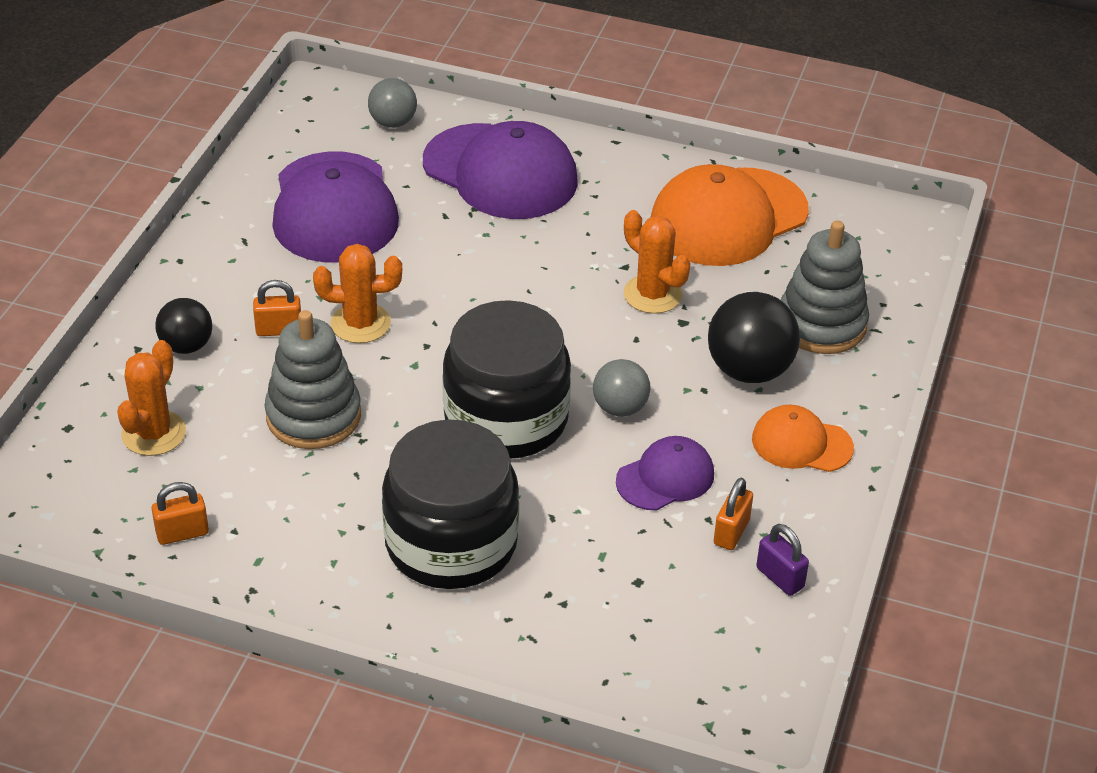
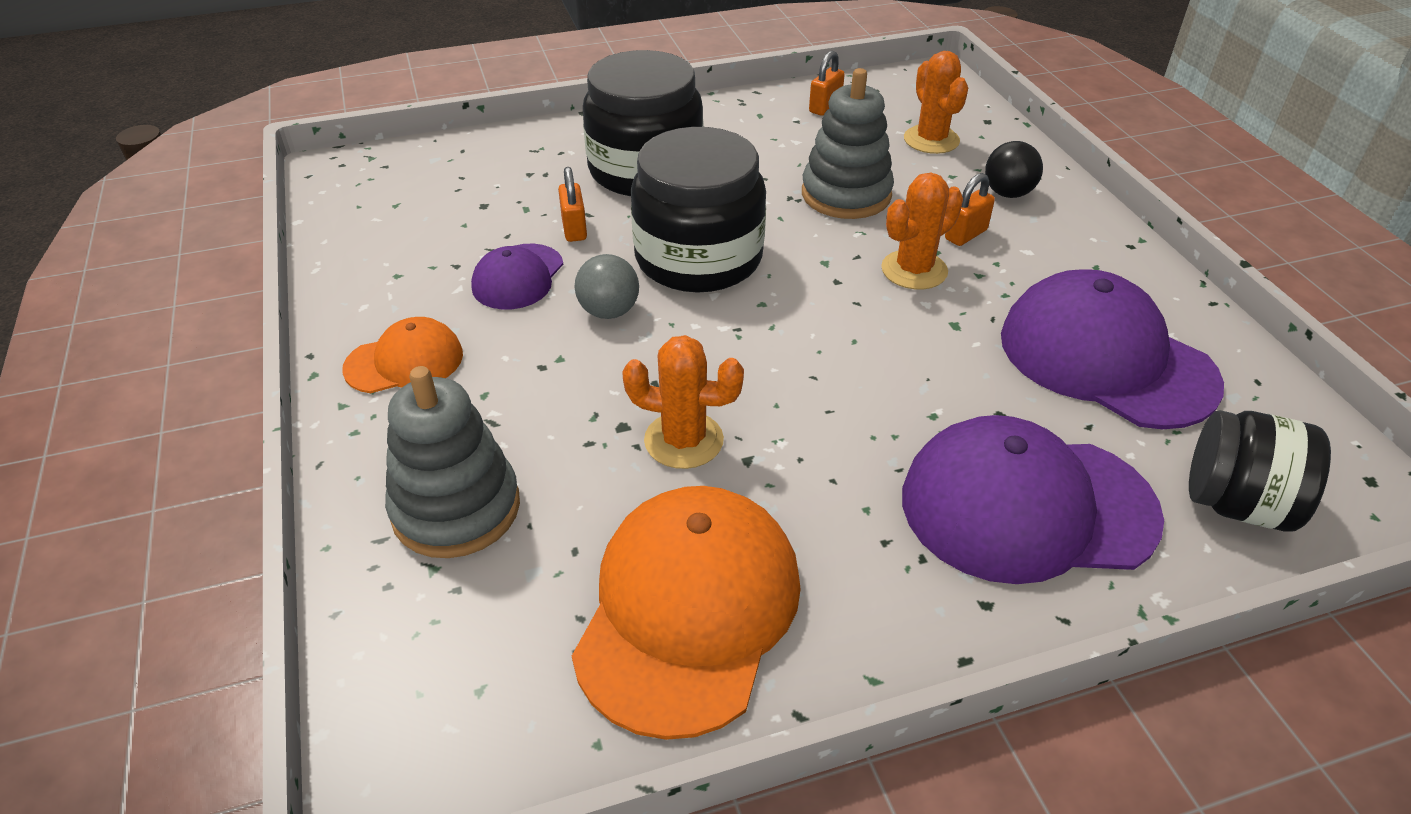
camera: 145 degrees right, 0 degrees up
(393, 122) = (1236, 504): grey ball -> black jar
(731, 532) = (428, 264): orange padlock -> orange padlock (574, 229)
(749, 370) = (508, 408): black ball -> none
(780, 578) = (365, 252): purple padlock -> none

